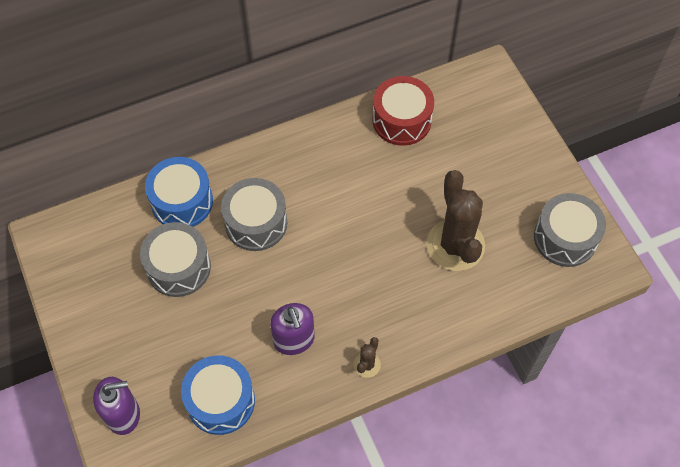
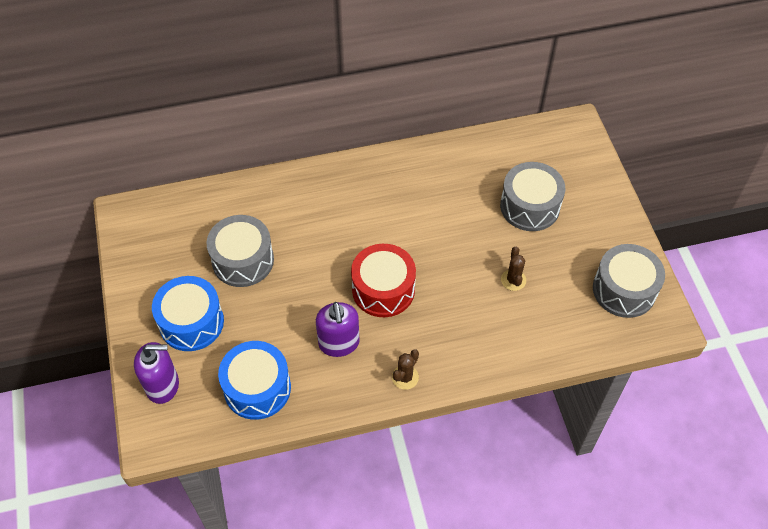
camera: 10 degrees right, 5 degrees down
(182, 201) = (258, 202): blue drum -> blue drum (191, 322)
(256, 223) = (324, 231): grey drum -> grey drum (530, 206)
(401, 120) = (482, 159): red drum -> red drum (383, 289)
(455, 245) = (513, 280): brown cactus -> brown cactus, size x0.44

